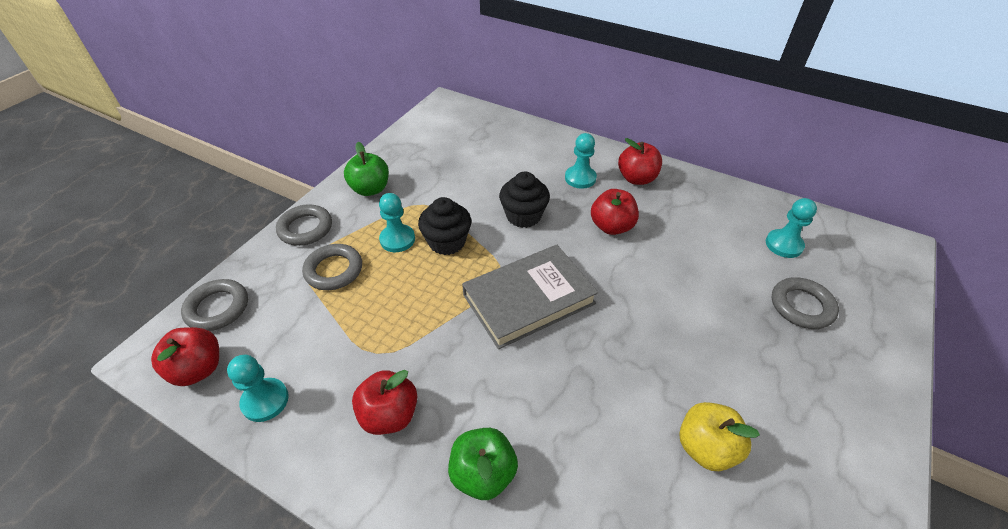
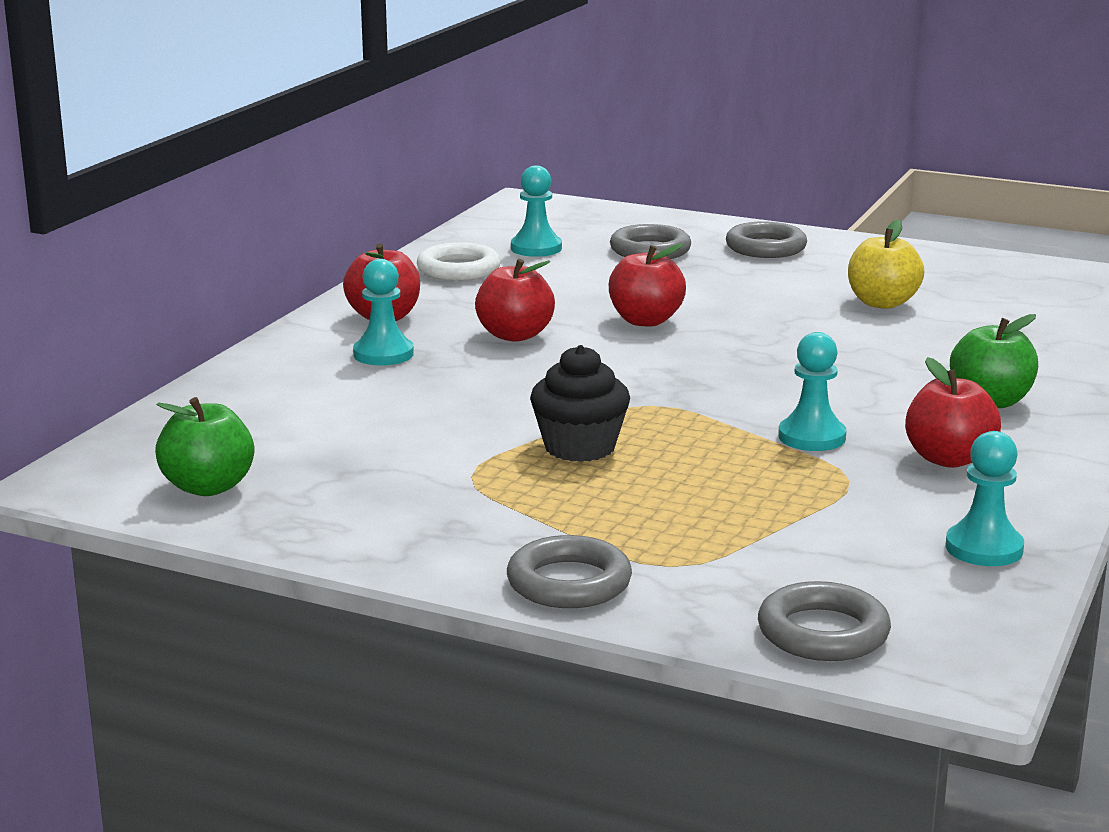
camera: 95 degrees left, 25 degrees down
(198, 369) = (964, 618): red apple -> red apple (645, 321)
(334, 270) = (682, 536): grey ring -> grey ring (765, 247)
(370, 189) = (425, 531): green apple -> green apple (208, 487)
(397, 239) = (582, 489): turquoise pawn -> turquoise pawn (812, 437)
(523, 216) = (496, 393): black cupcake -> none
(528, 299) = (694, 385): grey book -> none
(726, 208) = (458, 270): none -> white ring

